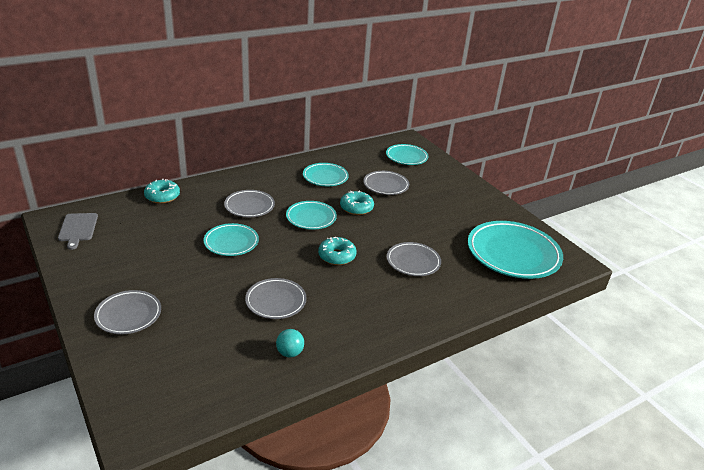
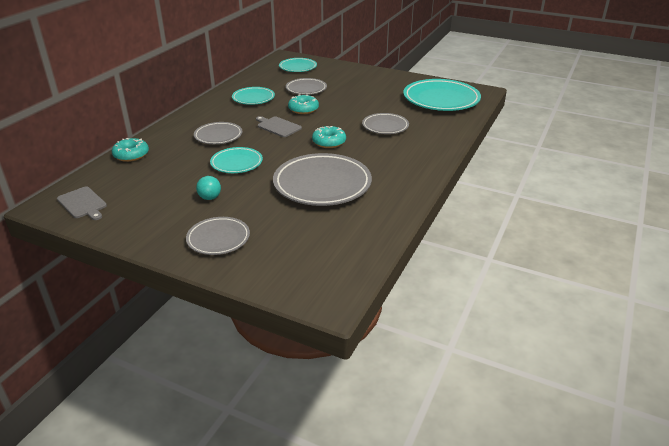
camera: 30 degrees left, 0 degrees up
(276, 301) = (322, 184): grey plate -> grey plate, size x1.78
(290, 353) = (373, 208): turquoise ball -> turquoise ball (210, 198)
(311, 218) = (278, 126): turquoise plate -> grey cutting board

